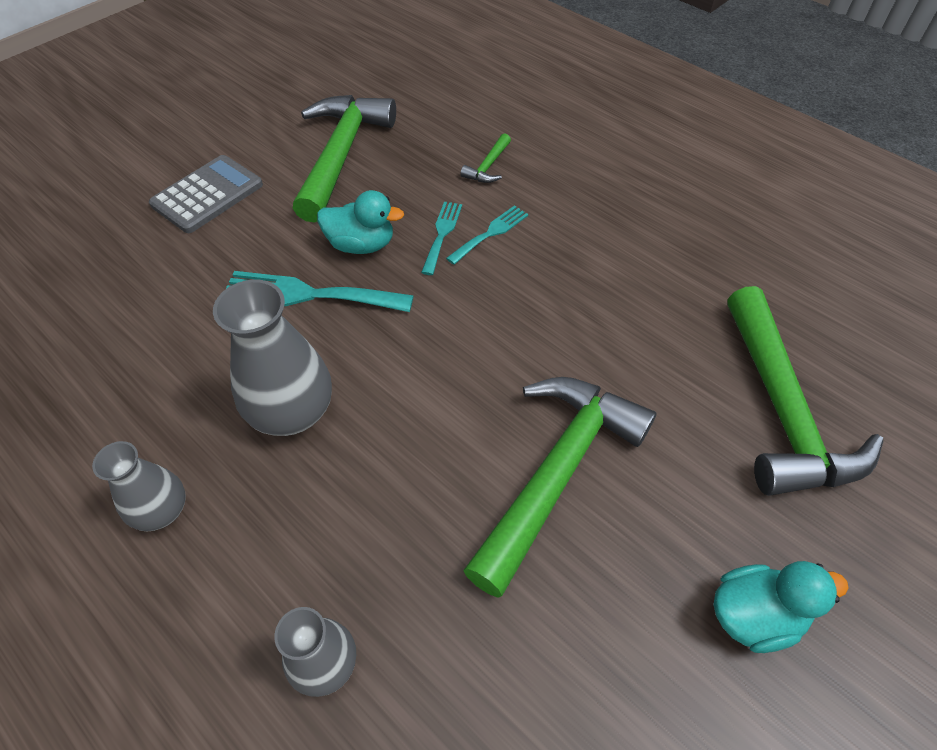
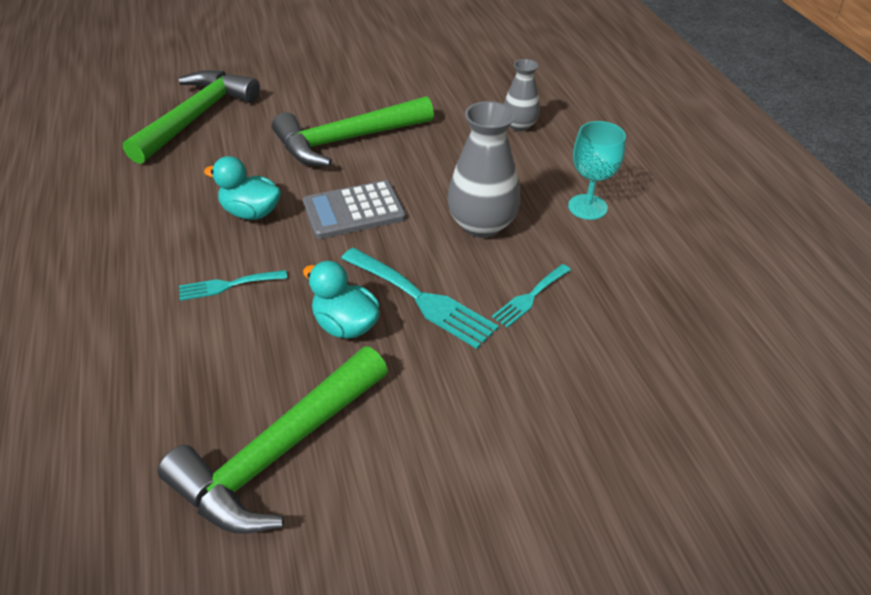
camera: 150 degrees left, 10 degrees down
(162, 510) = (587, 207): grey vase -> turquoise goblet
(207, 195) = (466, 466): grey calculator -> grey calculator (354, 210)
(442, 234) = (268, 303): turquoise fork -> turquoise fork (530, 297)
(488, 166) = (149, 355): green hammer -> none
(754, 615) = (317, 74): turquoise duck -> turquoise duck (251, 212)

